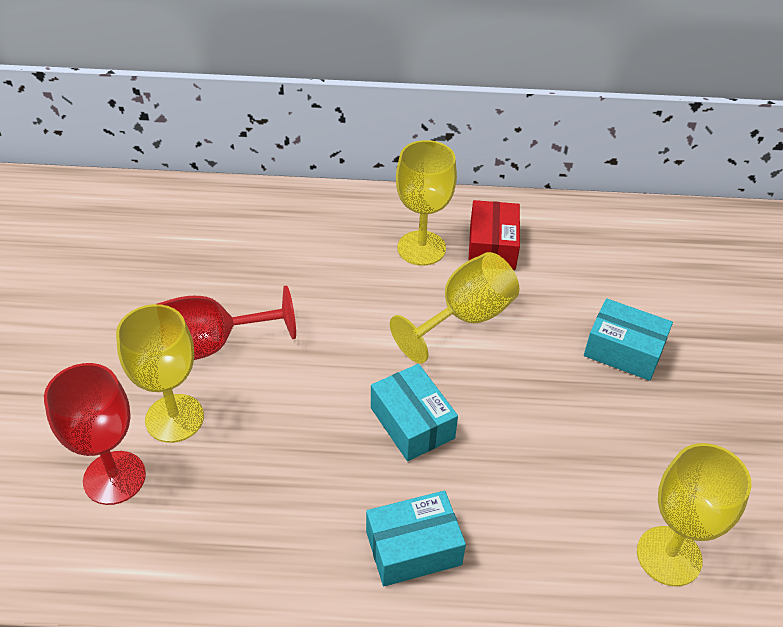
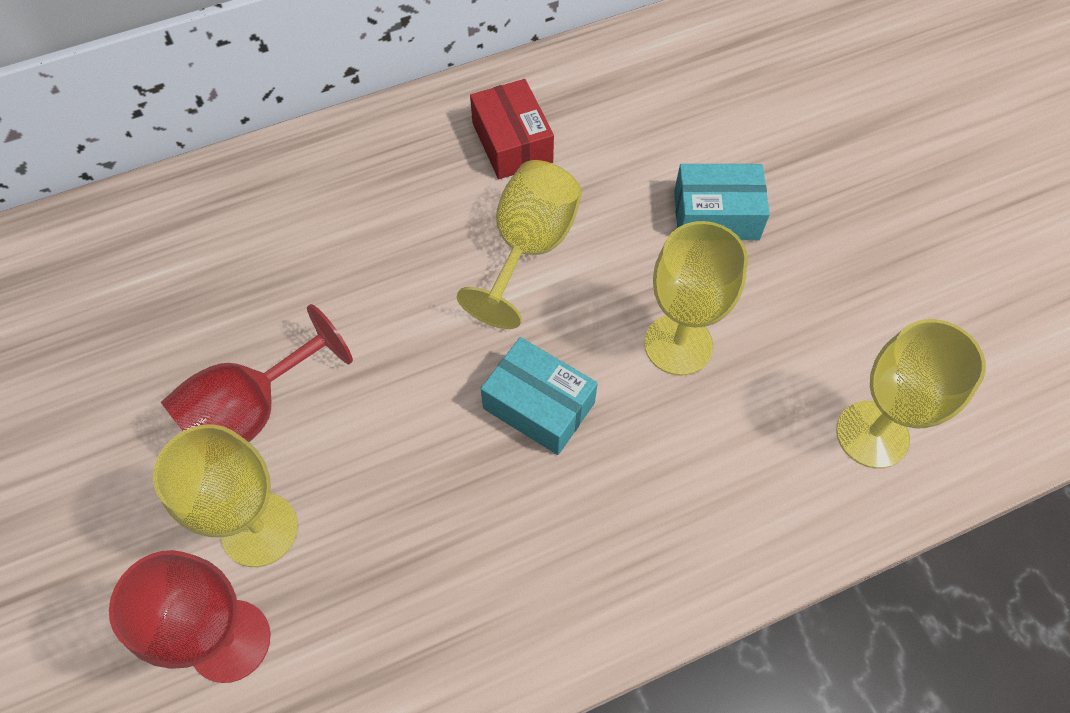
camera: 25 degrees left, 15 degrees up
(413, 548) = (618, 555): turquoise box -> none
(421, 248) = (432, 177): yellow goblet -> yellow goblet (678, 344)

